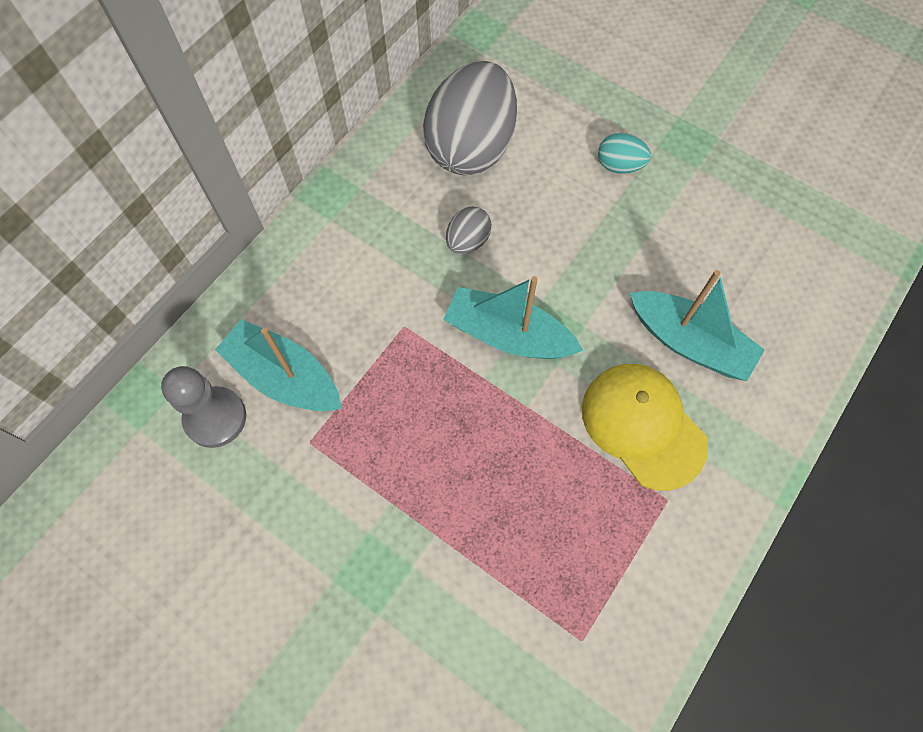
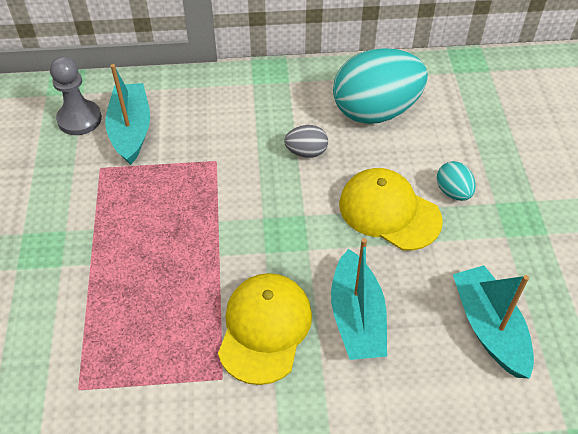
camera: 50 degrees right, 15 degrees down
(471, 148) = (375, 111): grey egg -> turquoise egg
(508, 335) = (260, 214): turquoise boat -> turquoise boat (489, 328)
(598, 230) = (389, 212): none -> yellow cap

